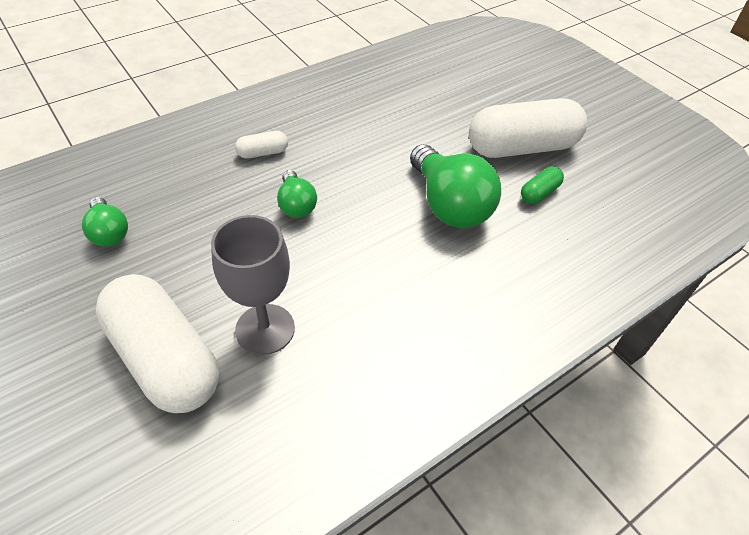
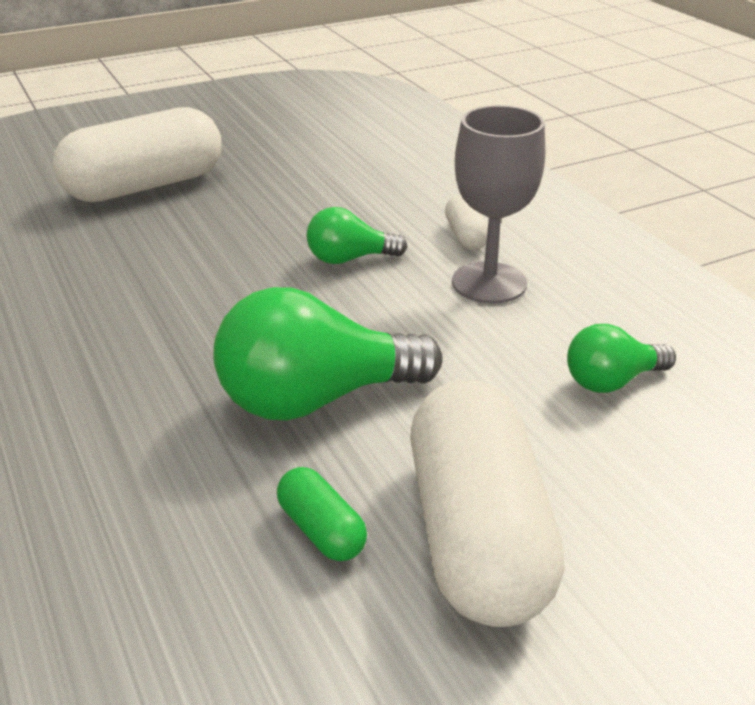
camera: 100 degrees right, 15 degrees down
(109, 232) = (331, 152): green light bulb -> green light bulb (611, 381)
(265, 329) = (149, 235): grey goblet -> grey goblet (489, 283)

